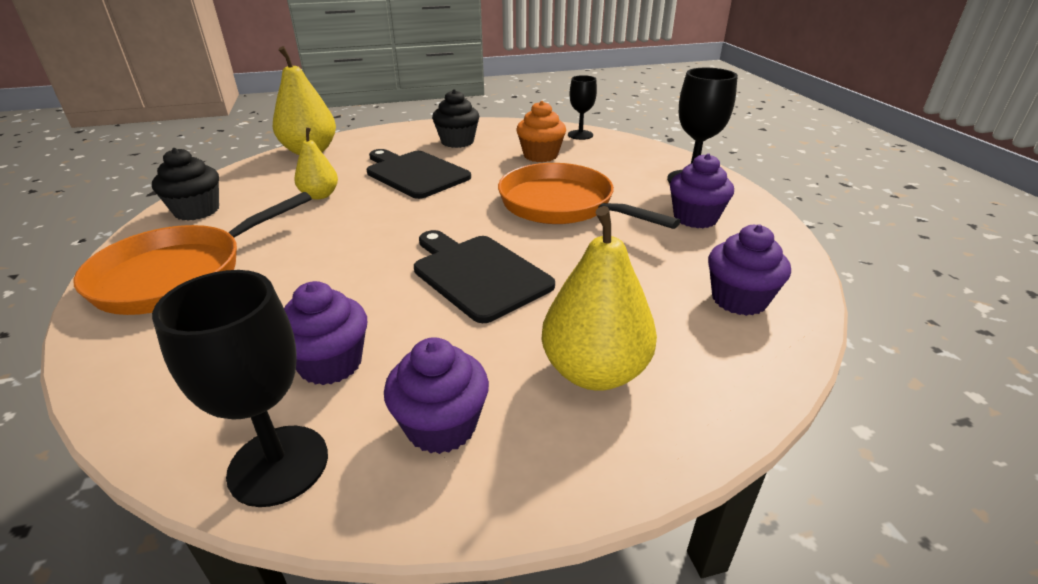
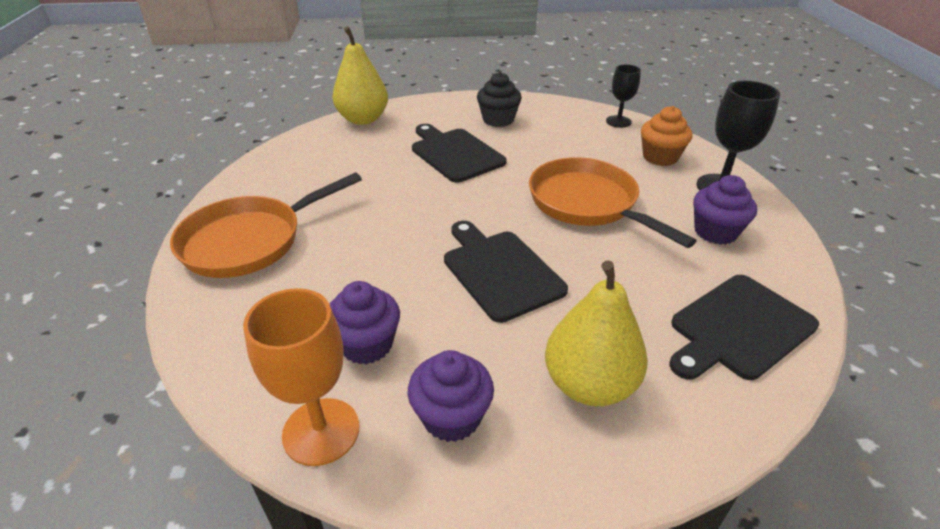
camera: 10 degrees right, 5 degrees up
(197, 211) = (265, 176): black cupcake -> none
(278, 465) = (321, 431): black goblet -> orange goblet
(320, 195) = (368, 170): yellow pear -> none
(540, 155) = (575, 143): orange cupcake -> orange cupcake (660, 157)
(739, 299) = (739, 328): purple cupcake -> black cutting board

